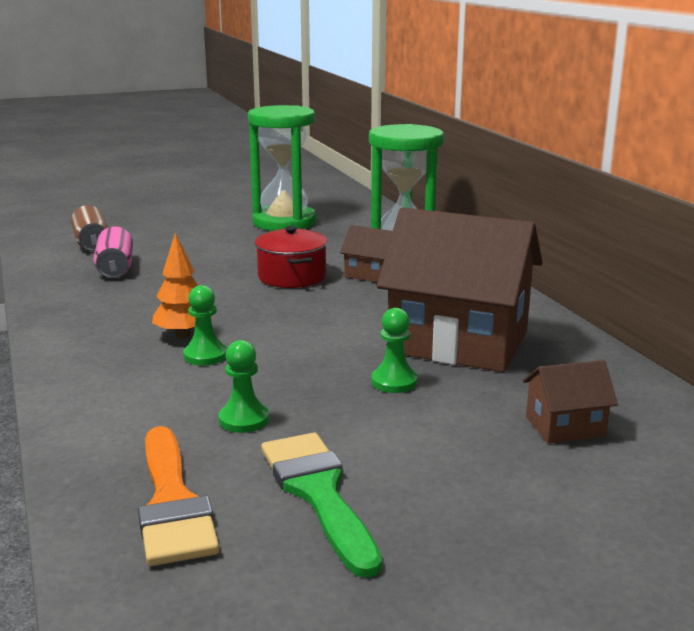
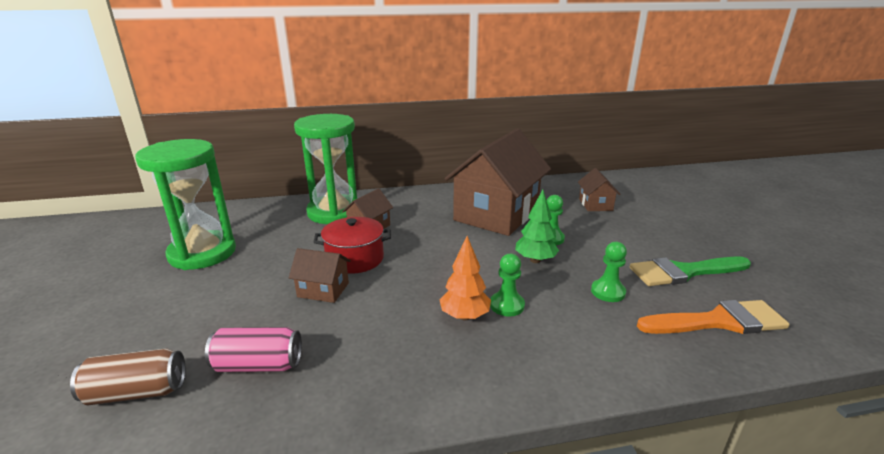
camera: 80 degrees left, 5 degrees up
(227, 272) = (323, 290): none -> brown house
(320, 371) = (535, 260): none -> green tree

